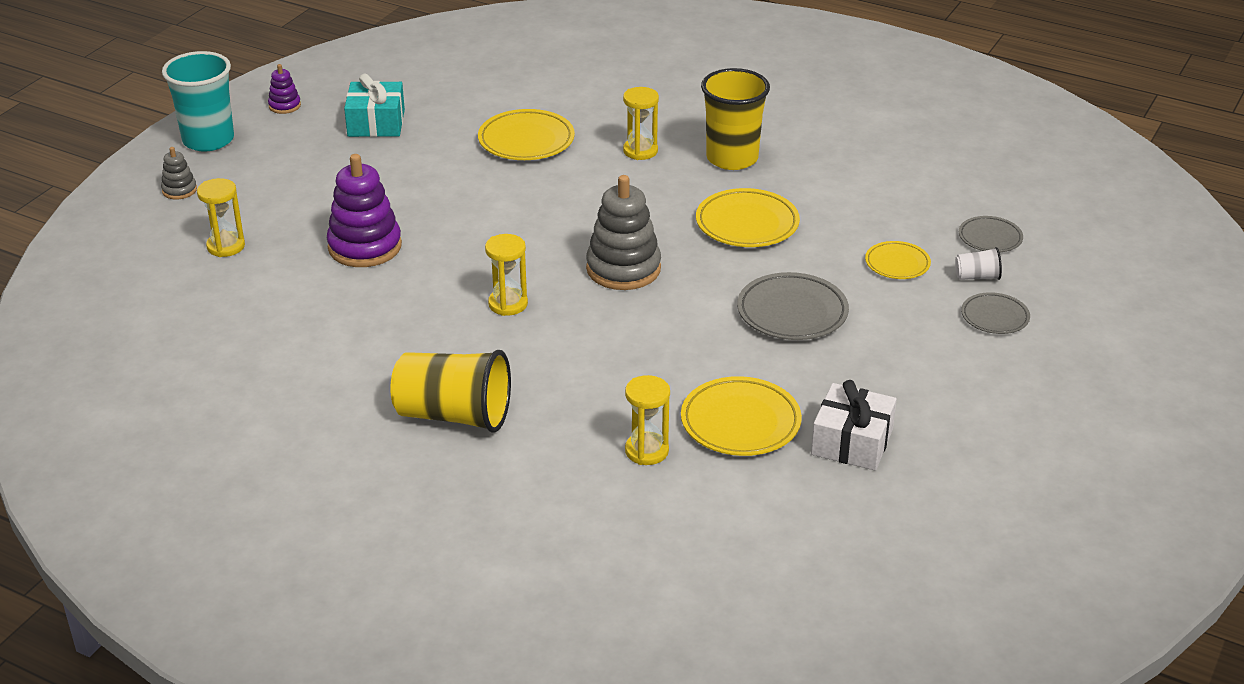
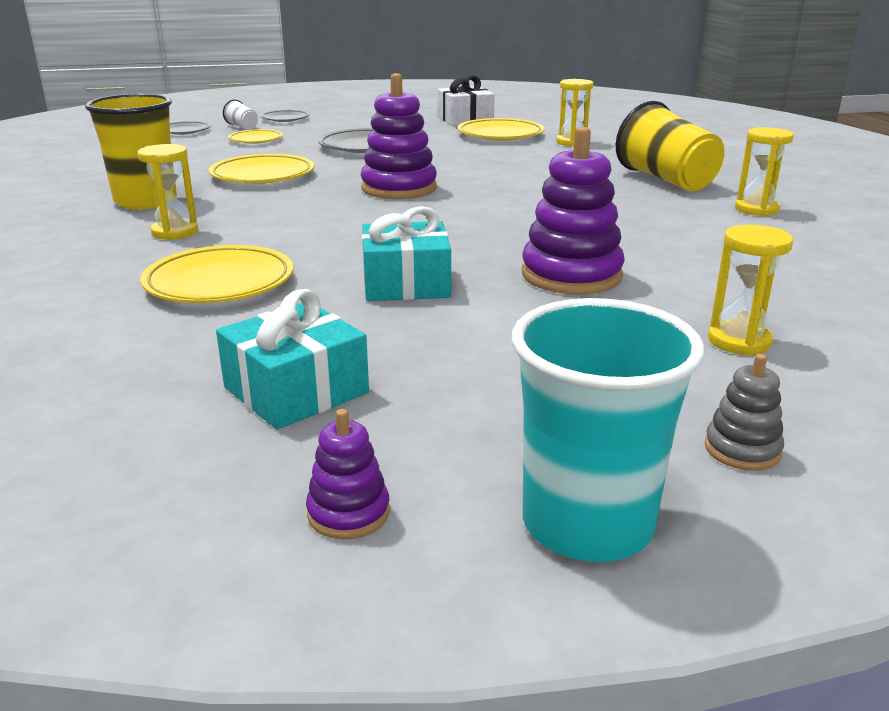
camera: 130 degrees left, 10 degrees down
(439, 191) = (406, 283): none -> turquoise gift
(508, 304) = (522, 203): yellow hourglass -> yellow hourglass (756, 209)
(623, 269) = (399, 188): grey stacking toy -> purple stacking toy

